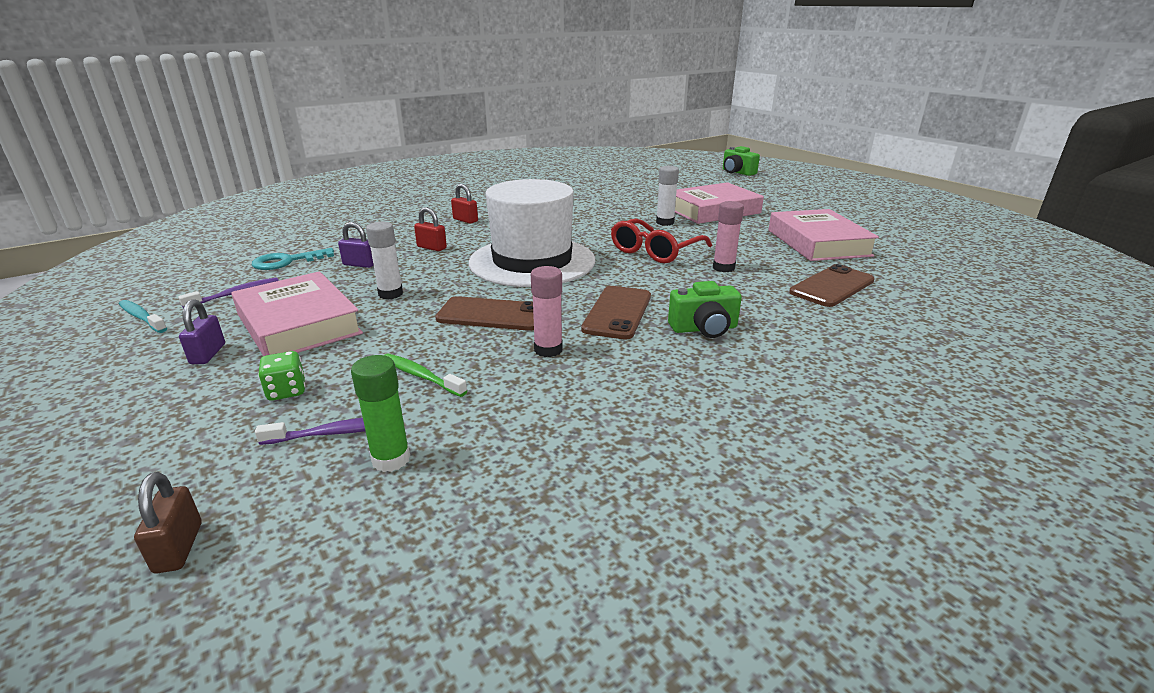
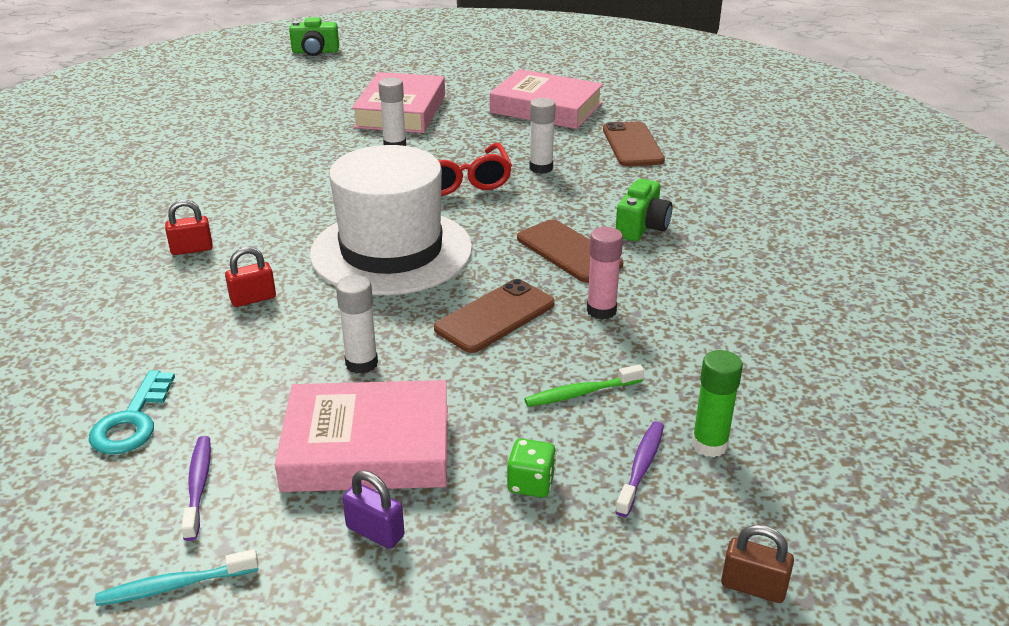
camera: 55 degrees left, 5 degrees up
(359, 264) = (233, 364): purple padlock -> none
(723, 268) = (541, 168): pink glue stick -> white glue stick

